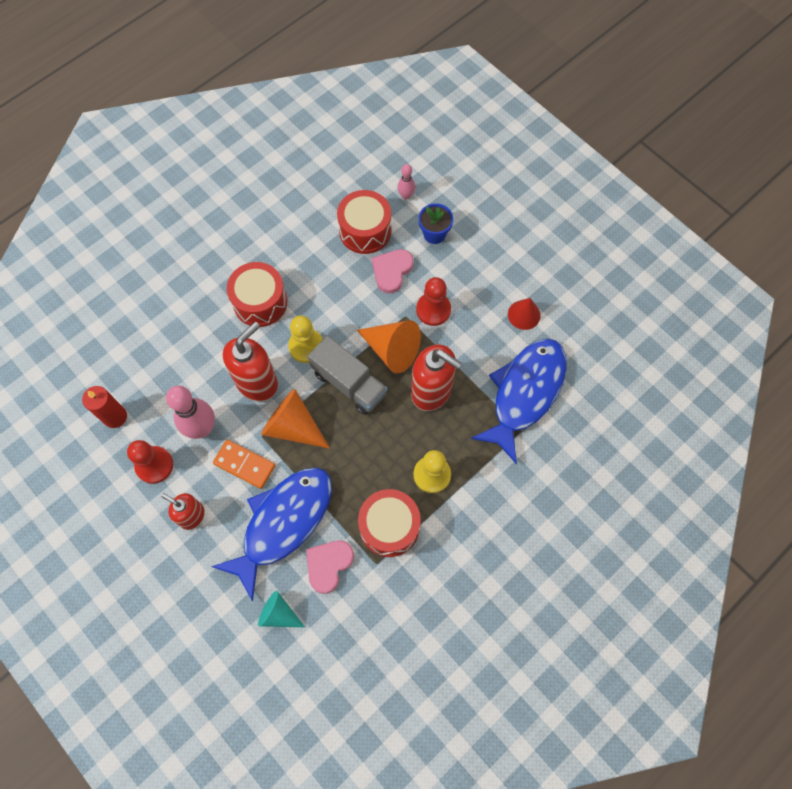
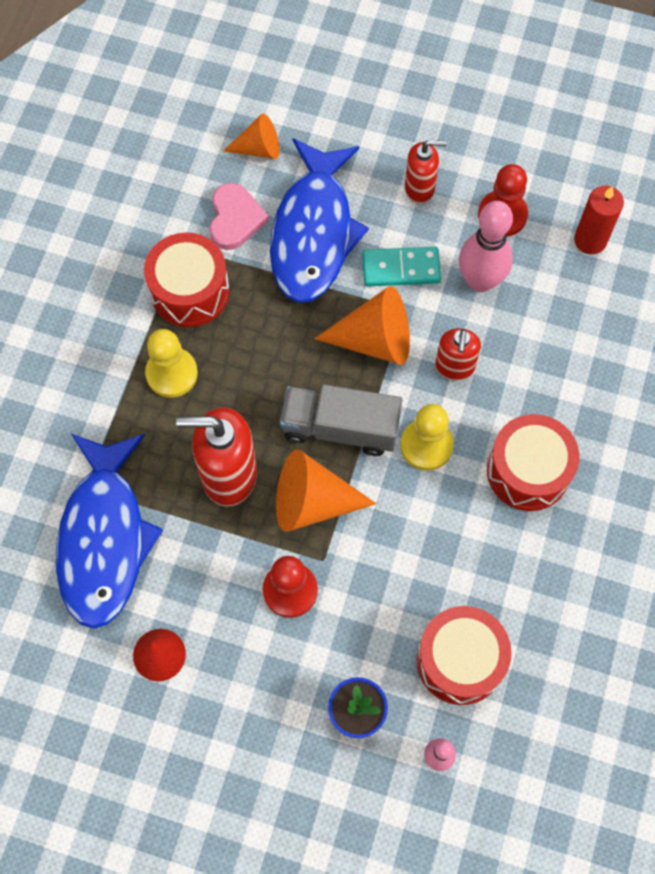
camera: 150 degrees right, 0 degrees up
(244, 464) = (401, 269): orange domino -> turquoise domino
(257, 383) = (454, 367): red soap dispenser -> red soap dispenser, size x0.59
(278, 614) = (258, 148): turquoise cone -> orange cone
(391, 271) = (382, 617): pink heart -> none

